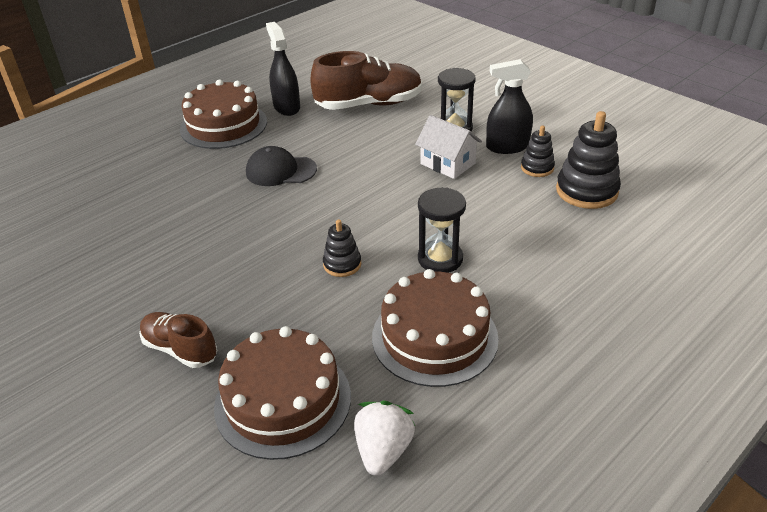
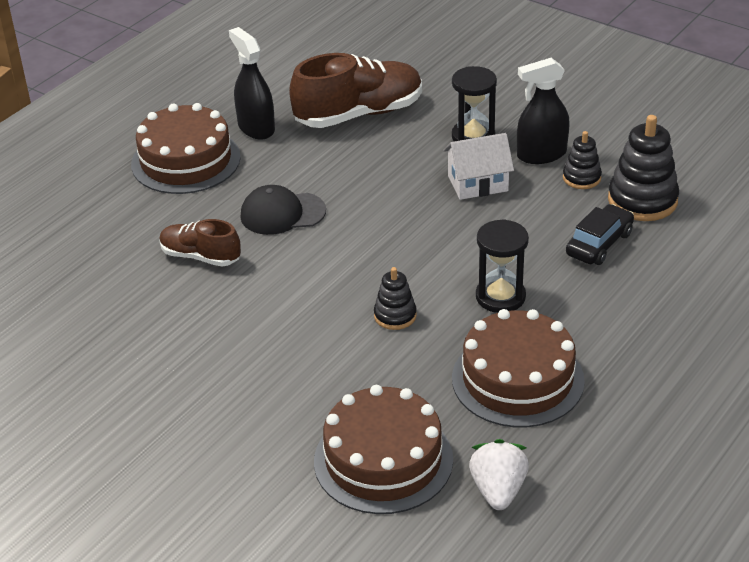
camera: 10 degrees left, 0 degrees up
(180, 349) = (254, 426): brown shoe -> brown shoe (200, 256)
(447, 163) = (477, 183): white house -> white house turned 45 degrees counterclockwise
(540, 223) = (599, 244): none -> black car

